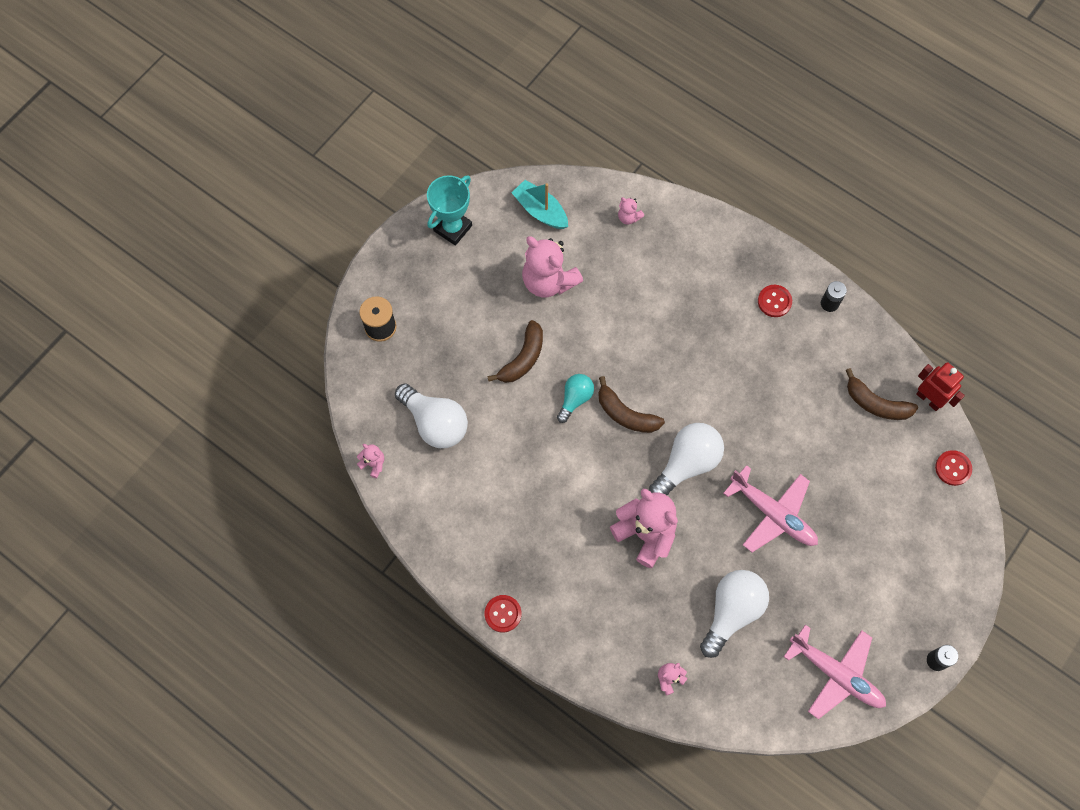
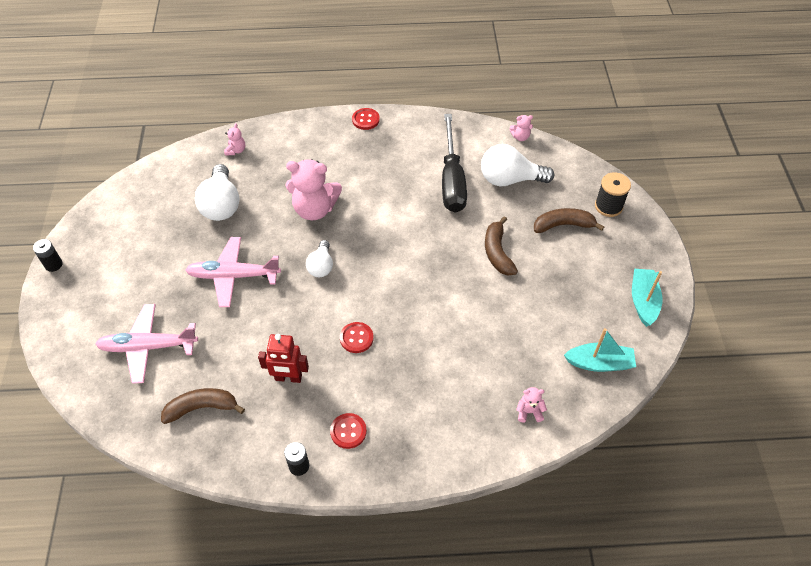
camera: 140 degrees right, 15 degrees down
(452, 228) = (643, 301): turquoise trophy -> turquoise boat
(488, 466) = (452, 179): none -> black screwdriver
(548, 281) = (536, 315): pink teddy bear -> none
(575, 399) = (436, 252): turquoise light bulb -> none
(626, 414) = (392, 267): brown banana -> brown banana (563, 225)
(687, 463) = (321, 266): white light bulb -> white light bulb, size x0.59
(835, 674) = (125, 215): pink plane -> pink plane (148, 347)
(929, 399) = (156, 444): red robot -> red robot (288, 378)
(953, 468) = (105, 401): red button -> red button (356, 338)

